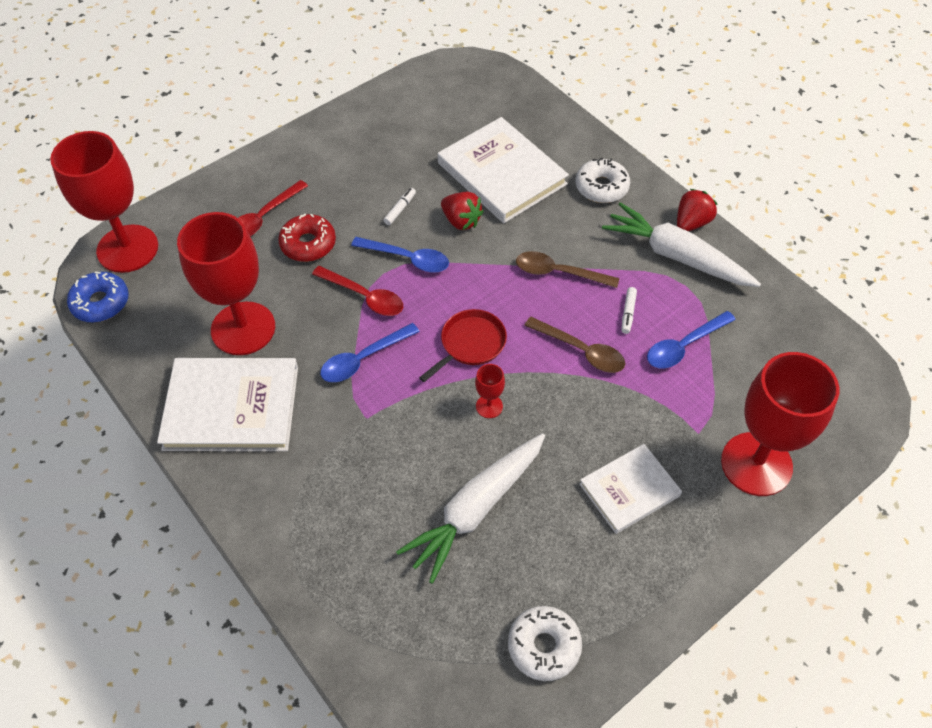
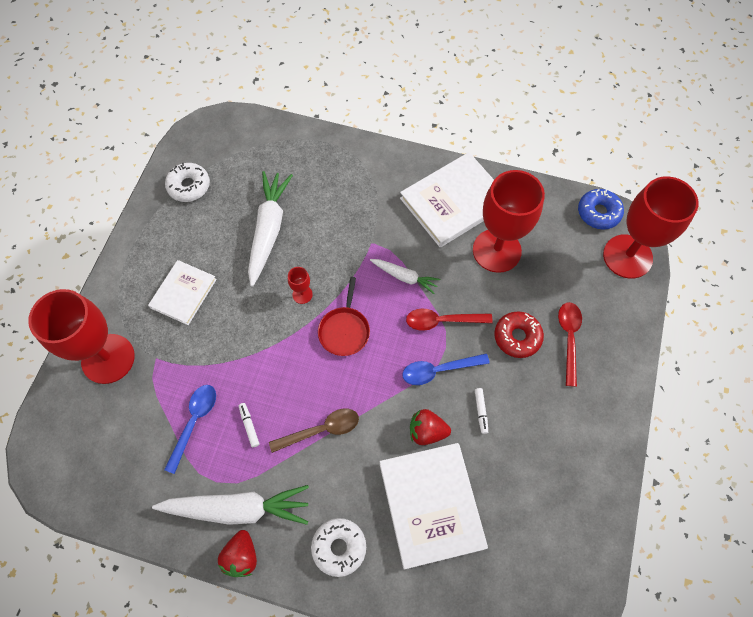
camera: 145 degrees right, 10 degrees up
(363, 359) = (404, 277): blue spoon -> white carrot
(502, 173) = (431, 505): white book -> white book turned 60 degrees clockwise
(581, 351) = (266, 372): brown spoon -> none

